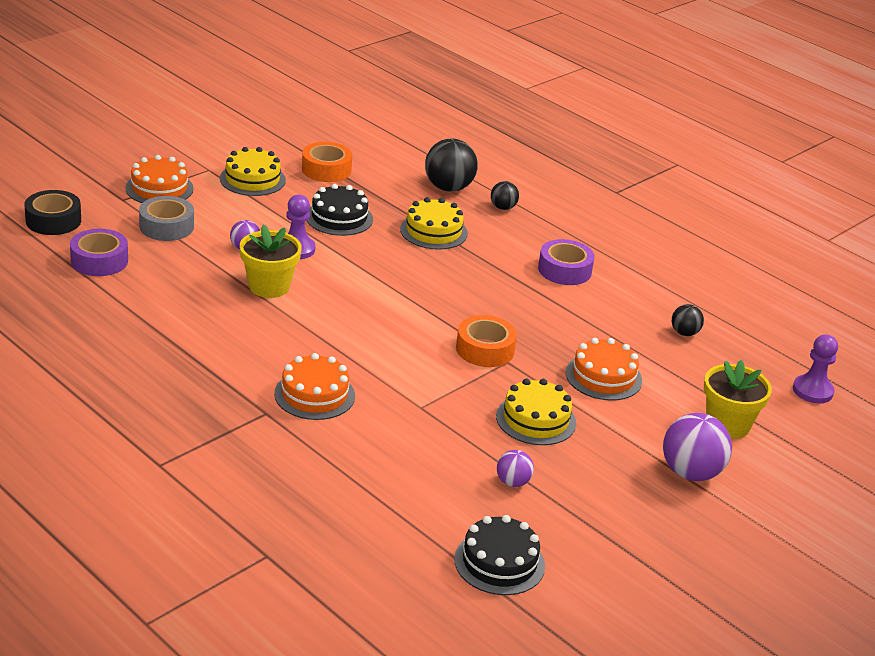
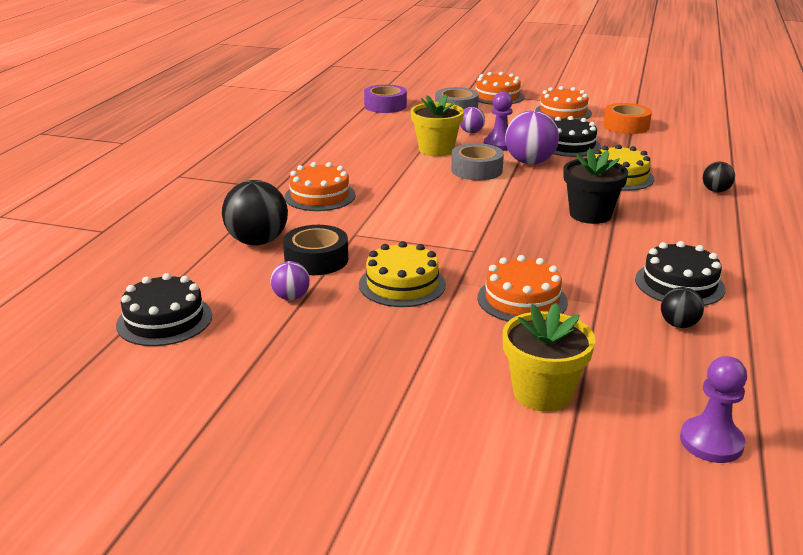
camera: 65 degrees right, 5 degrees down
(53, 221) = (409, 87): black tape -> black tape (316, 259)
(252, 179) = (563, 112): yellow cake -> orange cake
(344, 288) = (476, 170): none -> grey tape
(448, 188) = (697, 165): black ball -> black ball (257, 241)
(485, 349) = (478, 237): orange tape -> none
(492, 280) = (590, 214): none -> black flower pot
(564, 270) = (670, 239): purple tape -> none
(633, 303) = (679, 284): none -> black cake
(691, 473) = (418, 389): purple ball -> purple ball (530, 162)

